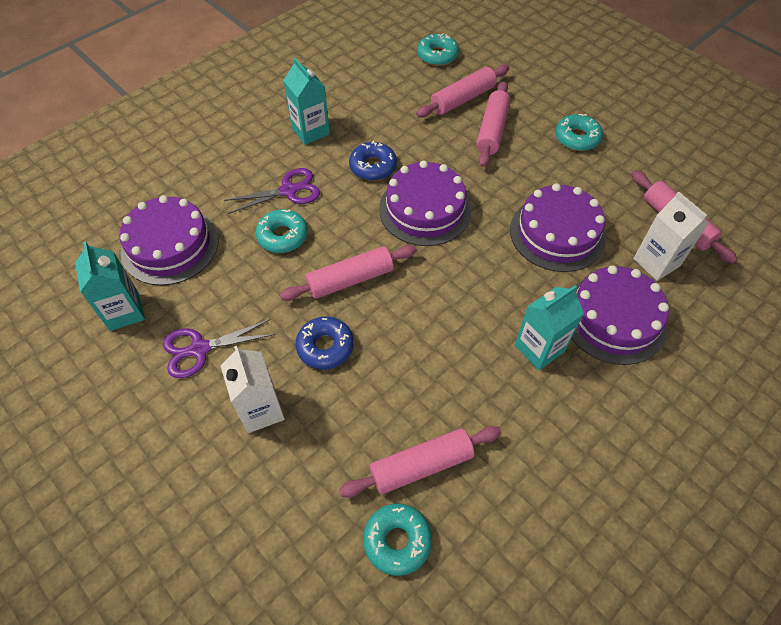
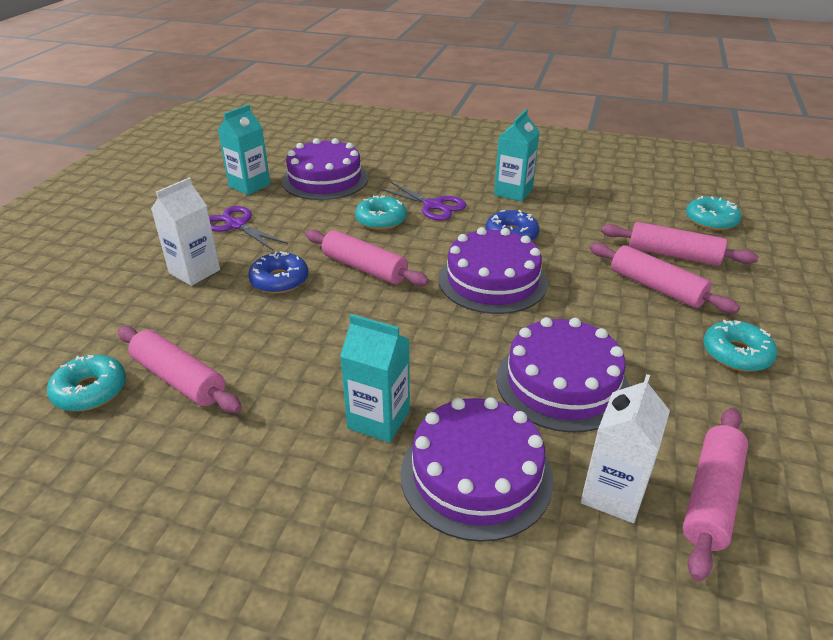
camera: 60 degrees right, 20 degrees down
(492, 130) = (656, 287): pink rolling pin -> pink rolling pin turned 60 degrees clockwise

